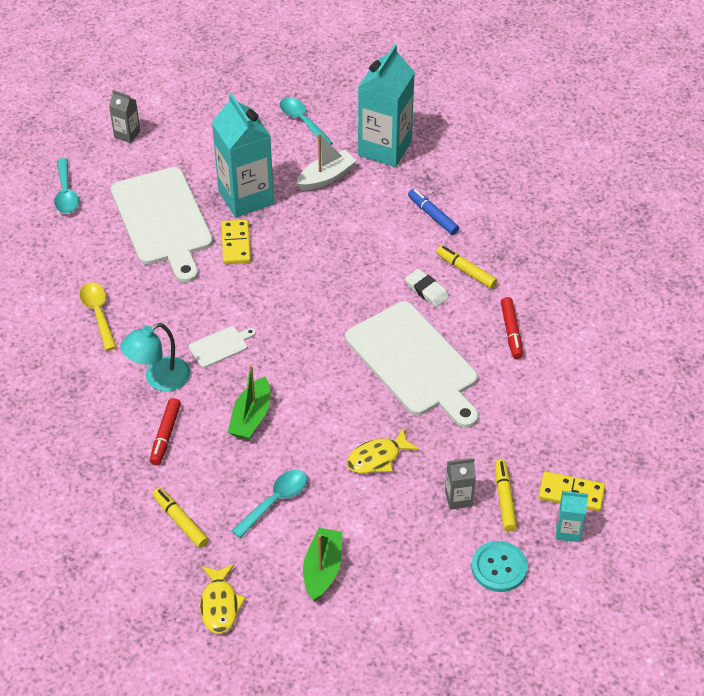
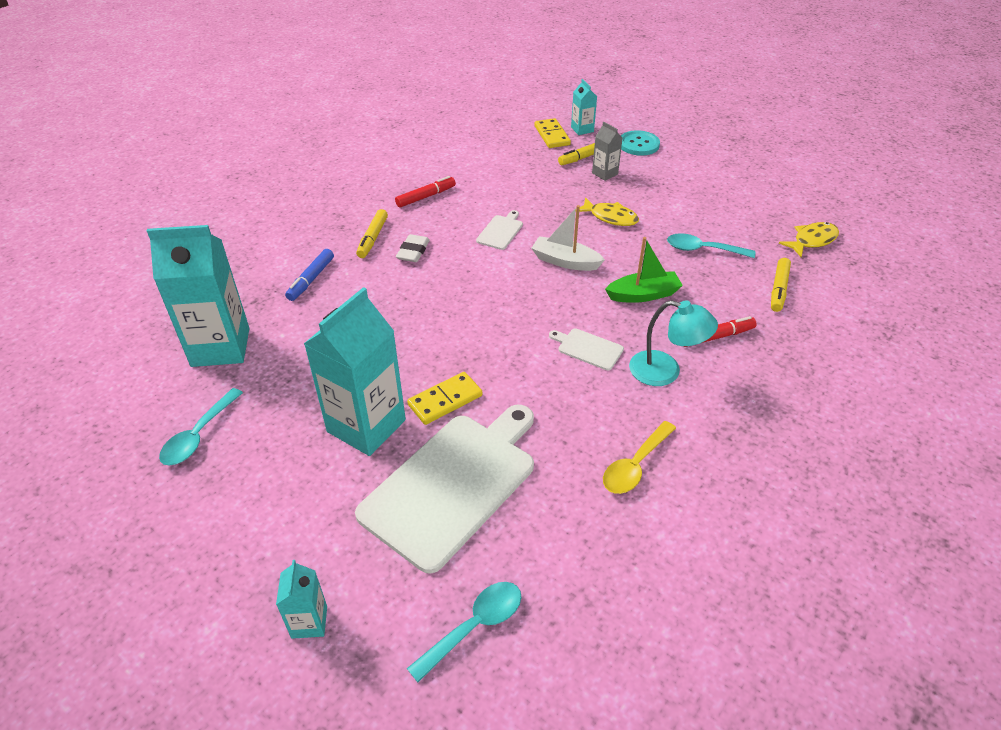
camera: 120 degrees left, 5 degrees down
(127, 134) = (309, 622): grey carton -> turquoise carton
(322, 569) = (727, 208): green boat -> none
(326, 177) = (294, 373): white boat -> white boat (565, 261)
(414, 362) = (500, 231): white cutting board -> white cutting board, size x0.41

